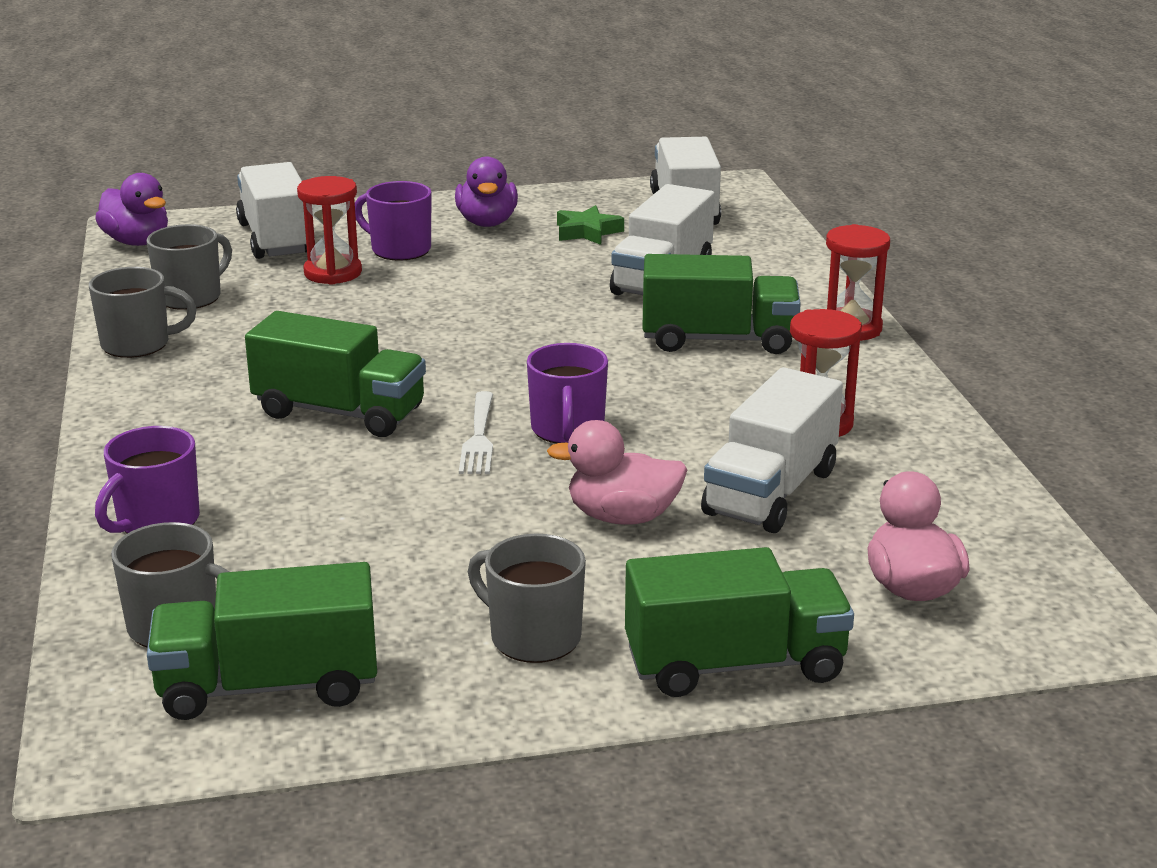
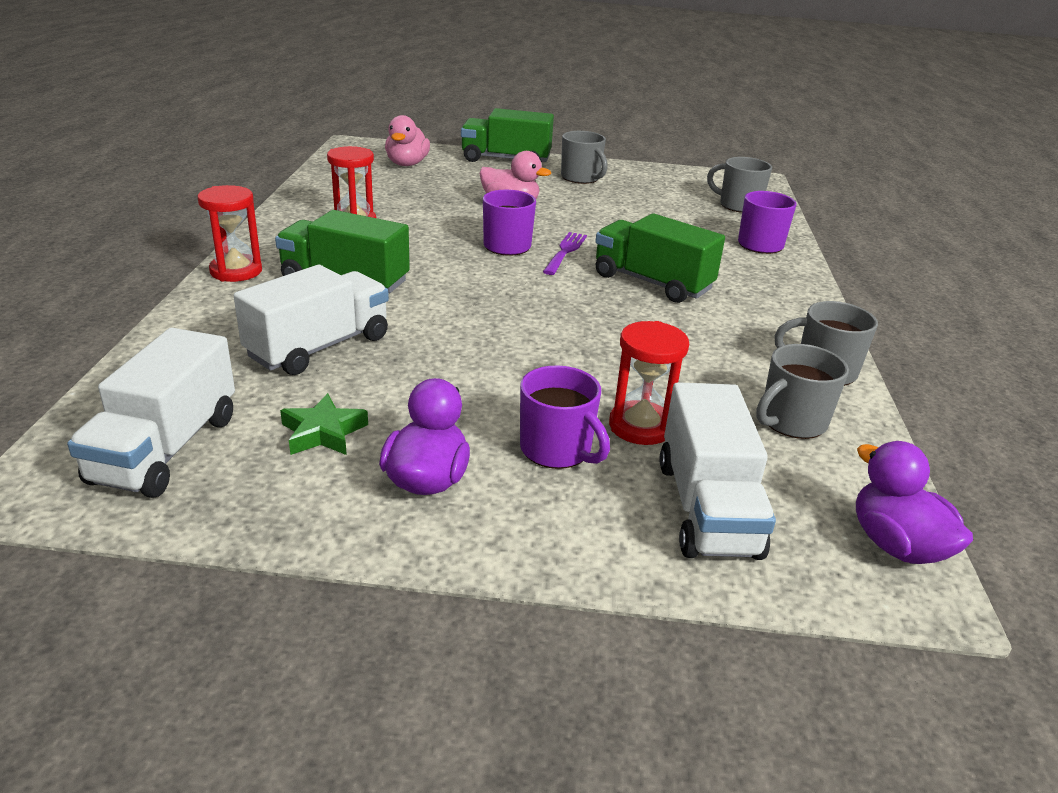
camera: 165 degrees left, 5 degrees up
(269, 686) = (694, 184): green truck -> none
(478, 437) = (565, 252): white fork -> purple fork
(771, 492) = (424, 200): white truck -> none

